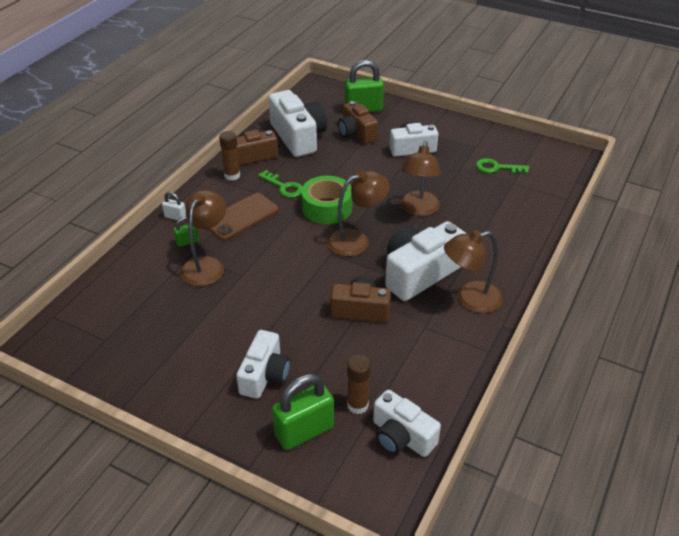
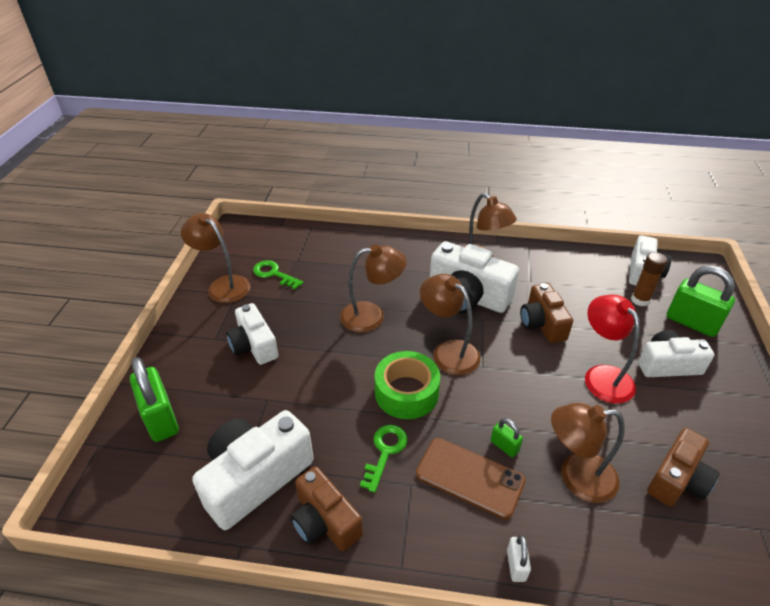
camera: 110 degrees left, 0 degrees up
(187, 242) = (553, 521): green padlock -> green padlock (504, 446)
(232, 175) = (386, 530): brown glue stick -> none
(279, 322) = (602, 376): none -> red lamp
(356, 133) = (229, 409): brown camera -> brown camera (677, 480)
(490, 142) = (223, 285): none -> brown lamp
(497, 168) = (274, 274): green key -> green key turned 135 degrees clockwise

